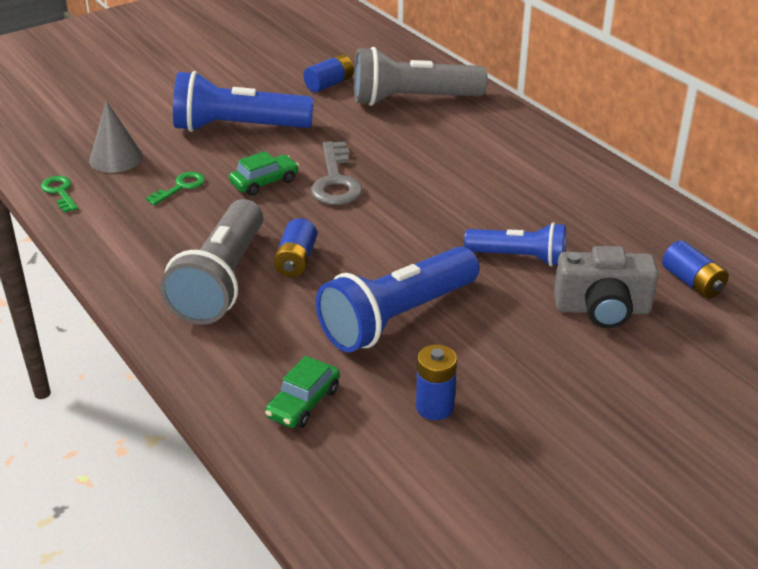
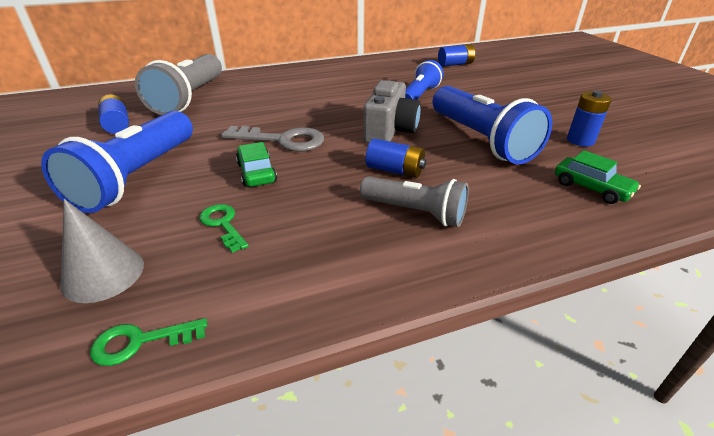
camera: 75 degrees left, 0 degrees up
(222, 281) = (415, 212): grey flashlight -> grey flashlight, size x0.61
(602, 309) = (477, 85): grey camera -> grey camera (390, 131)

